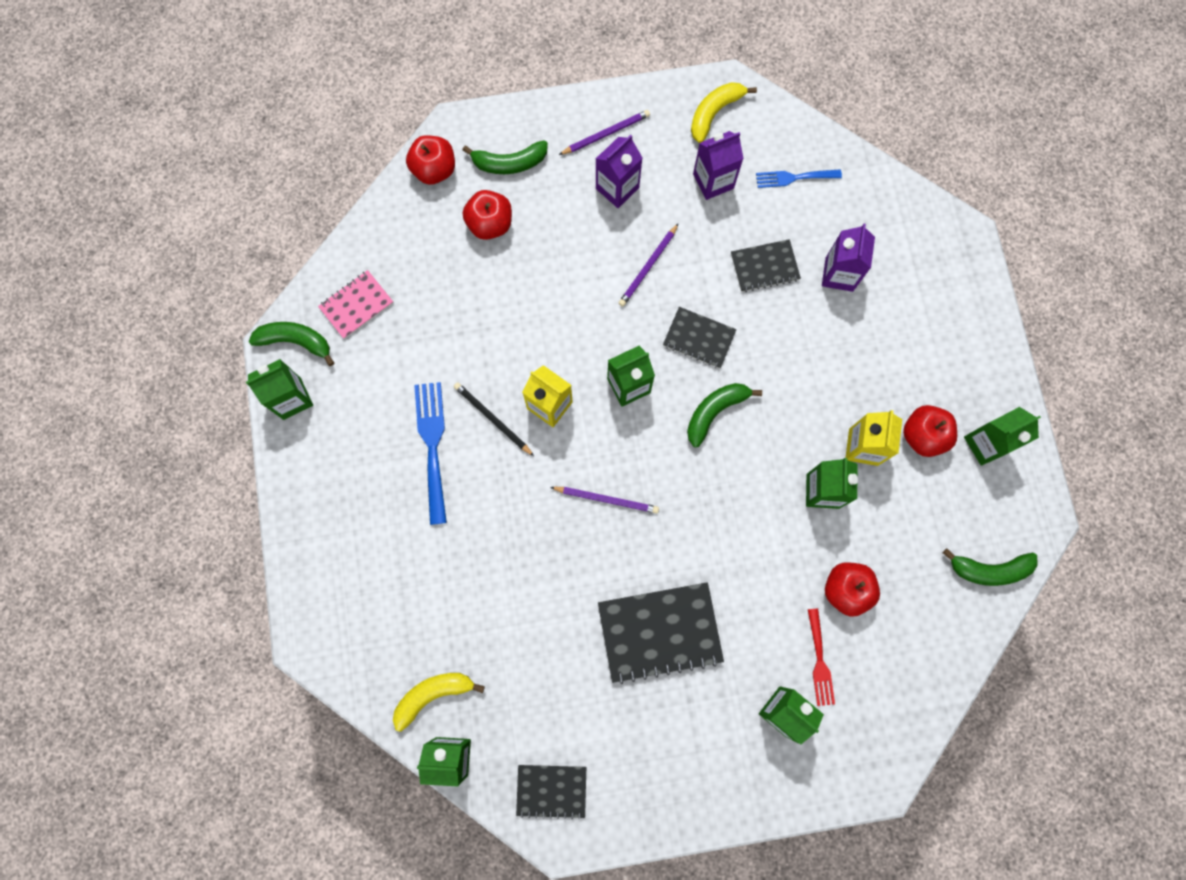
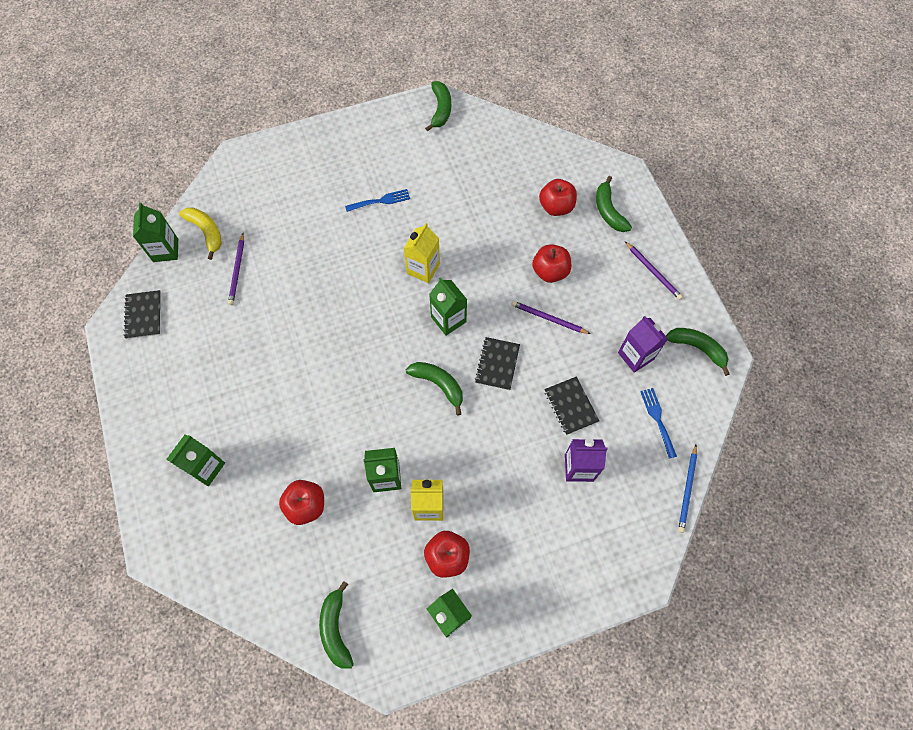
camera: 80 degrees right, 10 degrees down
(292, 398) = (400, 115): green carton -> none
(356, 305) = (474, 138): pink notebook -> none
(432, 445) = (381, 201): blue fork -> blue fork, size x0.63
(434, 170) = (589, 165): red apple -> red apple (550, 272)
(493, 419) = (406, 234): black pencil -> none
(606, 499) = (357, 318): purple pencil -> purple pencil (237, 270)
(617, 188) = (609, 287): purple carton -> none
(659, 632) = (260, 369): black notebook -> none
(714, 113) = (697, 348): yellow banana -> green banana
(819, 661) = (246, 491): red fork -> none
(877, 169) = (687, 489): none -> blue pencil

